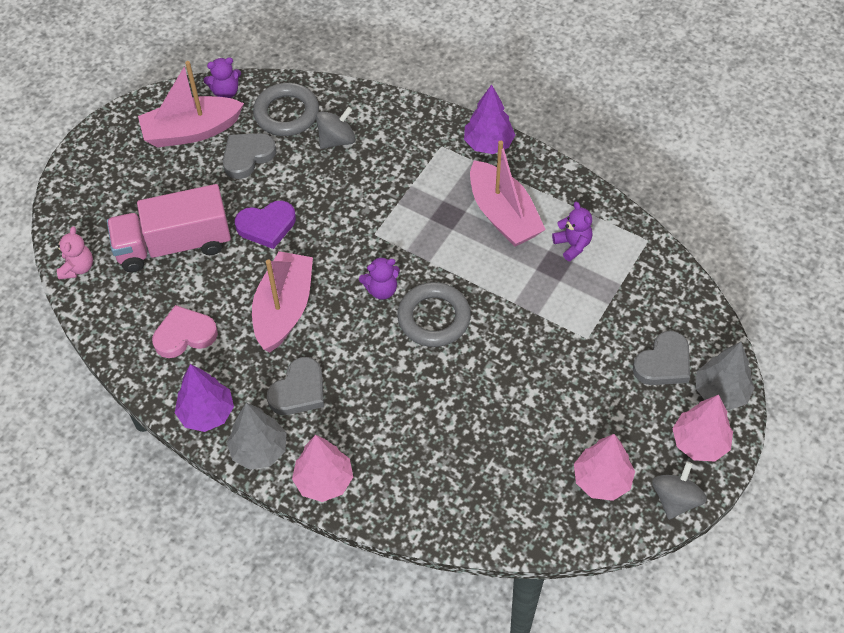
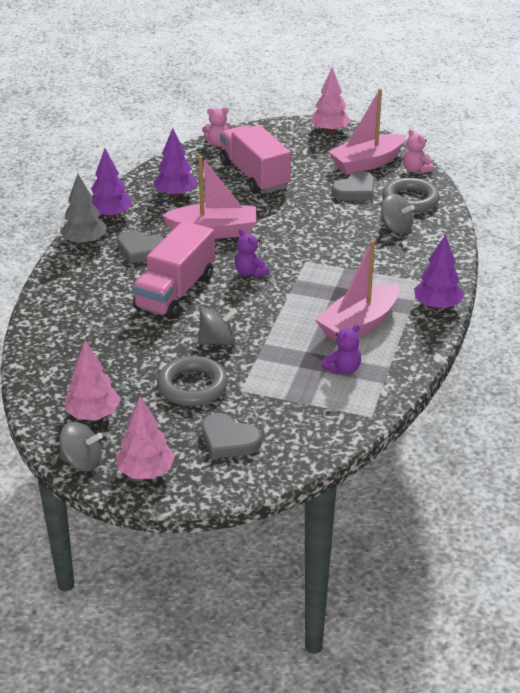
camera: 75 degrees right, 20 degrees down
(184, 335) = (175, 194): pink heart -> purple tree
(191, 131) = (367, 163): pink boat -> pink boat turned 90 degrees counterclockwise
(226, 92) = (416, 170): purple teddy bear -> pink teddy bear
(247, 156) = (355, 190): grey heart -> grey heart turned 105 degrees clockwise
(267, 226) = (290, 210): purple heart -> none
(324, 481) = (64, 274): pink tree -> pink tree (329, 130)
(398, 368) = (175, 292): none -> pink truck
(434, 318) = (231, 303): grey ring -> grey ring (192, 386)
(500, 344) = (217, 341): none -> grey spinning top
(720, 392) = (206, 482): grey tree -> none

